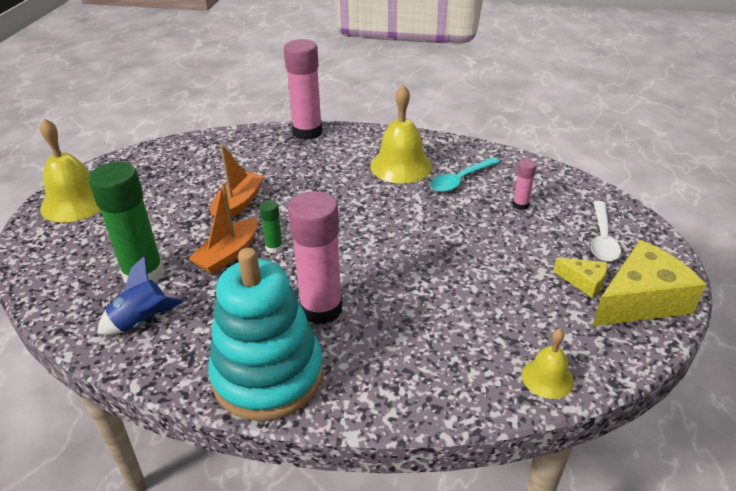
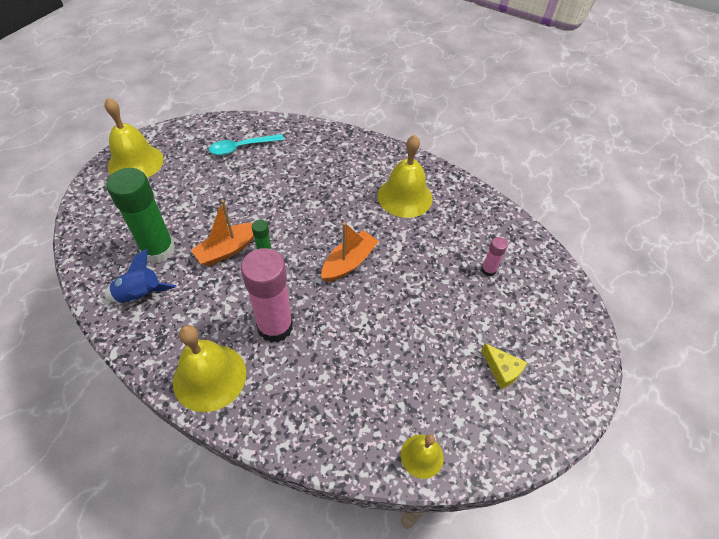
camera: 15 degrees right, 15 degrees up
(238, 204) = (255, 200): orange boat -> orange boat (349, 262)
(268, 375) = (209, 377): turquoise stacking toy -> yellow bell
(307, 132) = (342, 137): pink glue stick -> none
(460, 180) = (448, 227): turquoise spoon -> turquoise spoon (241, 148)
(602, 239) = (542, 329): white spoon -> none
(641, 300) = (542, 406): yellow cheese -> none

